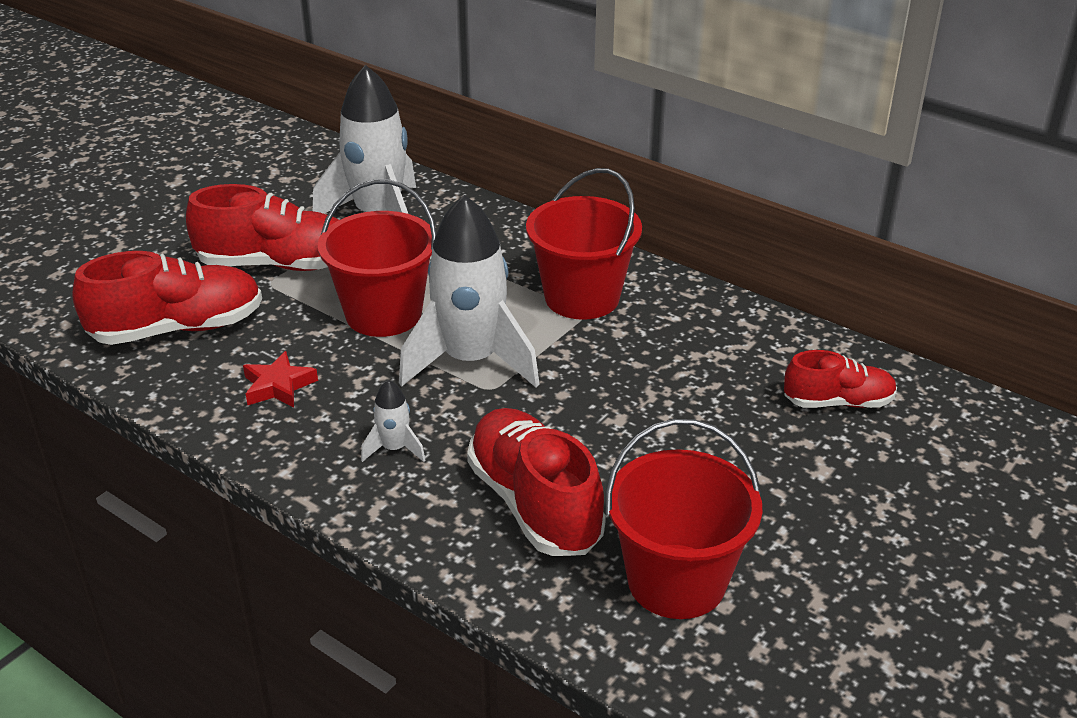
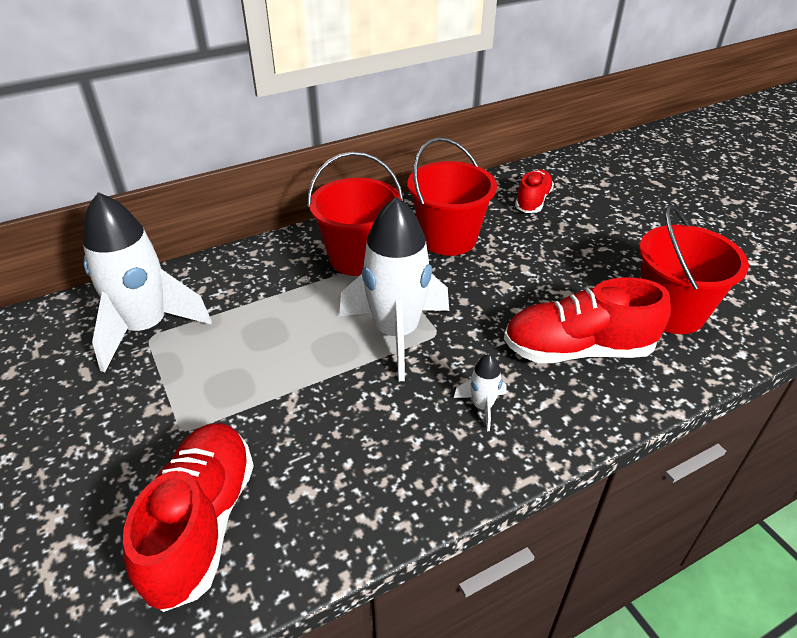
camera: 65 degrees left, 5 degrees up
(277, 264) = (157, 416): red shoe -> none
(278, 386) = (354, 462): red star -> none
(383, 314) = (297, 364): red bucket -> red bucket (448, 238)

